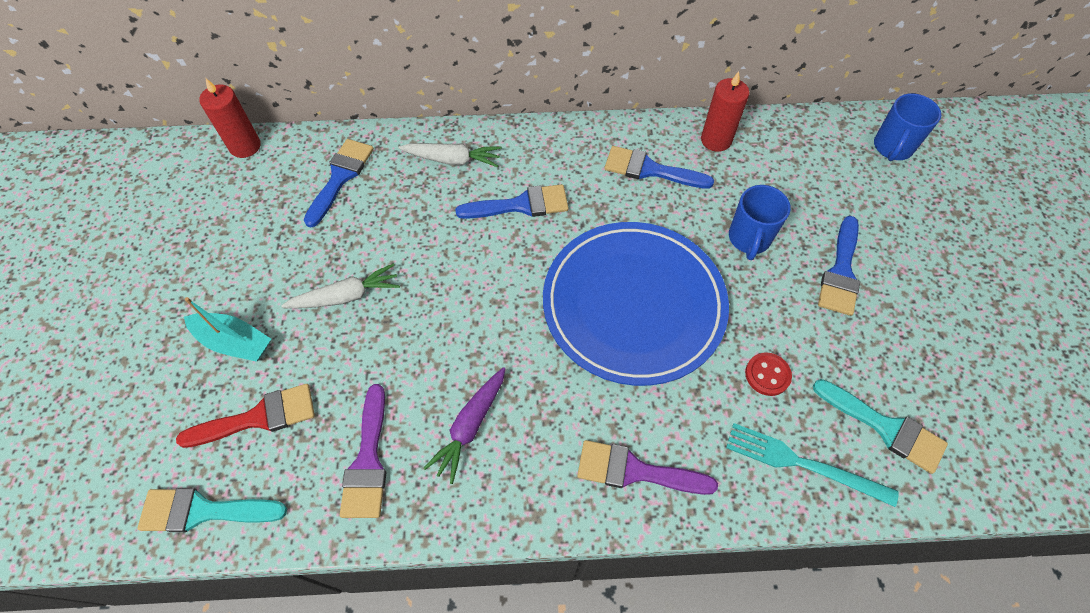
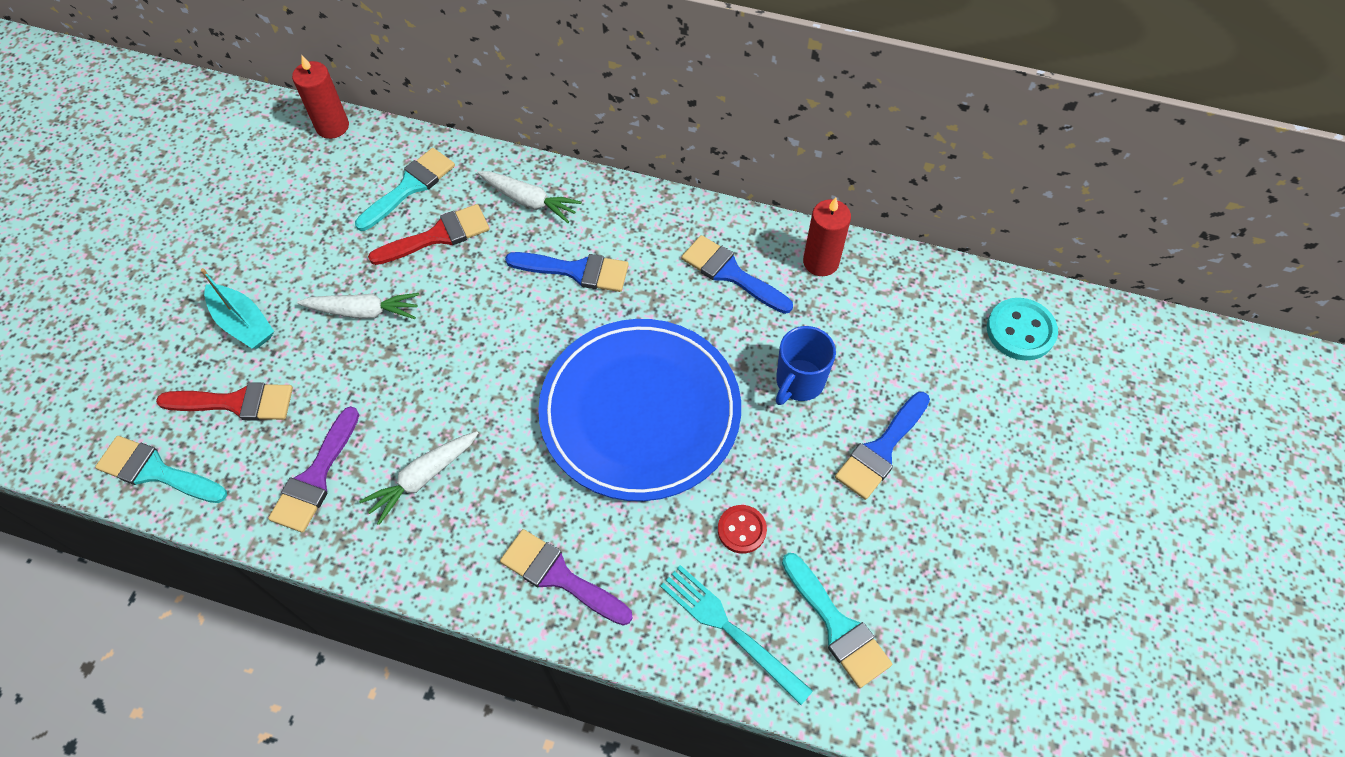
camera: 20 degrees right, 0 degrees up
(340, 177) = (410, 187): blue brush -> turquoise brush
(385, 211) = (438, 236): none -> red brush
(470, 426) = (423, 478): purple carrot -> white carrot
(892, 148) = (1020, 331): blue mug -> turquoise button

